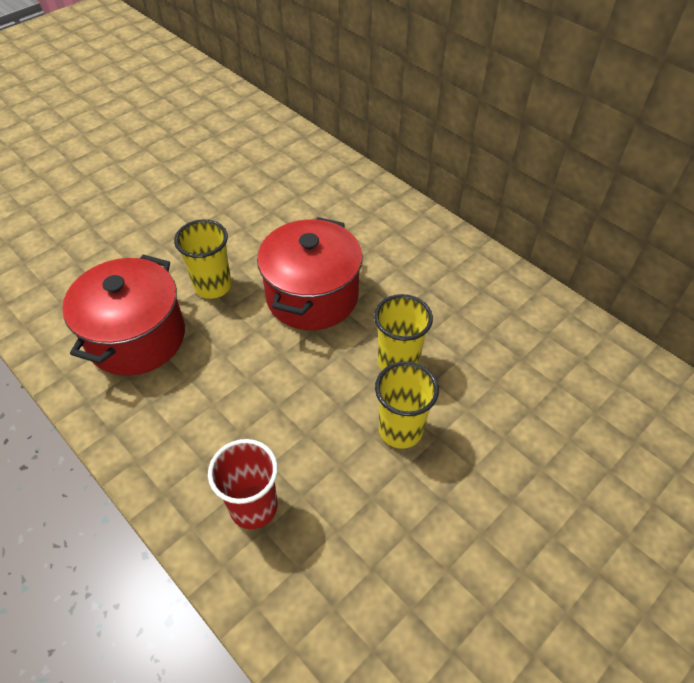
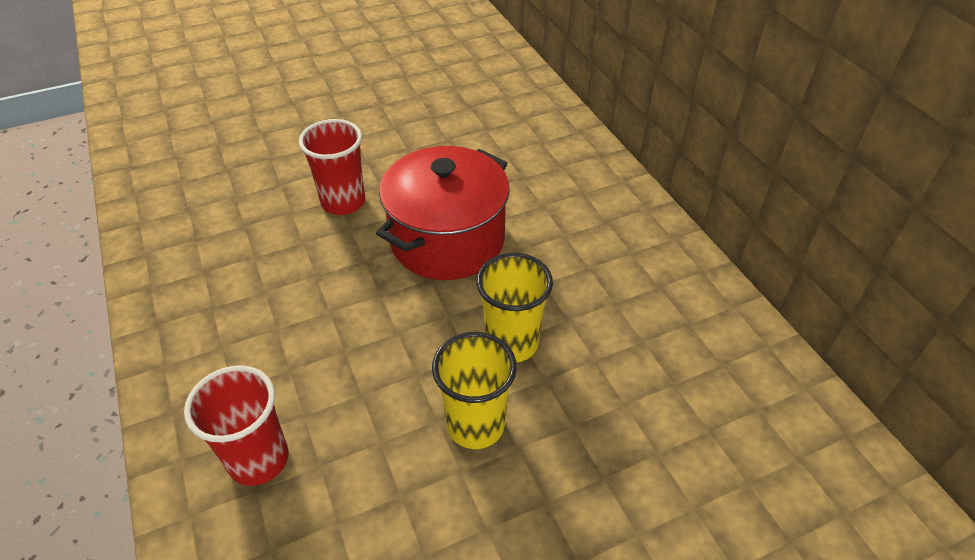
camera: 20 degrees right, 5 degrees down
(137, 337) = (236, 235): red pot -> none
(213, 286) = (343, 202): yellow cup -> red cup

